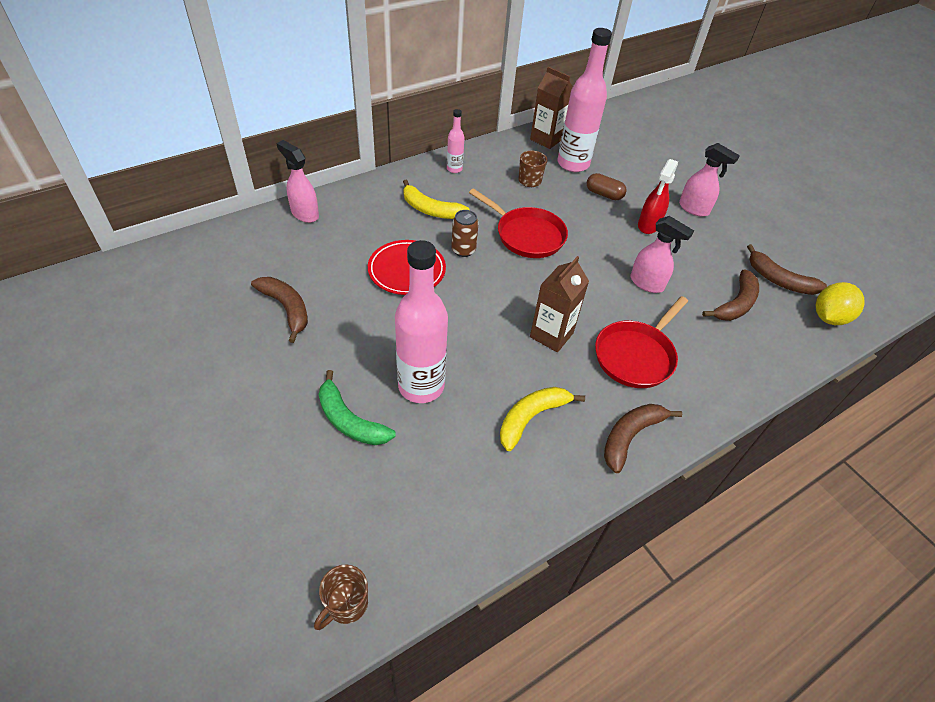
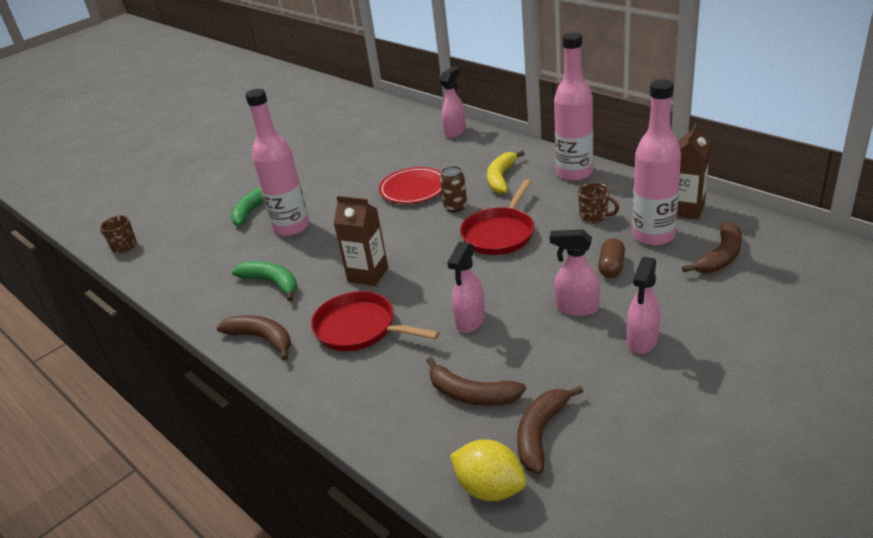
camera: 85 degrees right, 15 degrees down
(286, 309) = (348, 158): brown banana -> brown banana (720, 257)
(454, 169) = (574, 173): pink bottle -> pink bottle, size x2.12
(531, 417) = (272, 283): yellow banana -> green banana
(648, 225) = (576, 308): red spray bottle -> pink spray bottle

